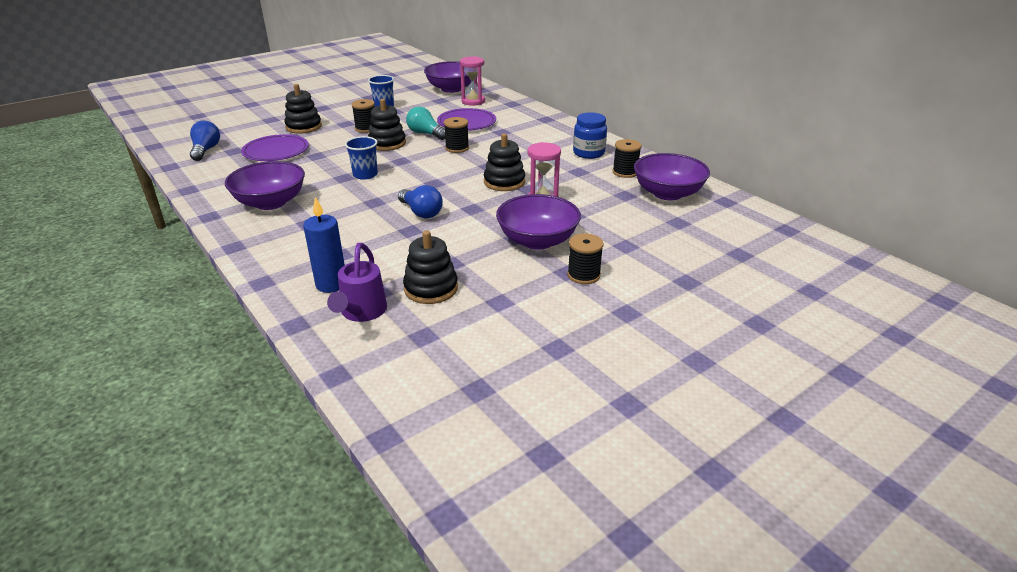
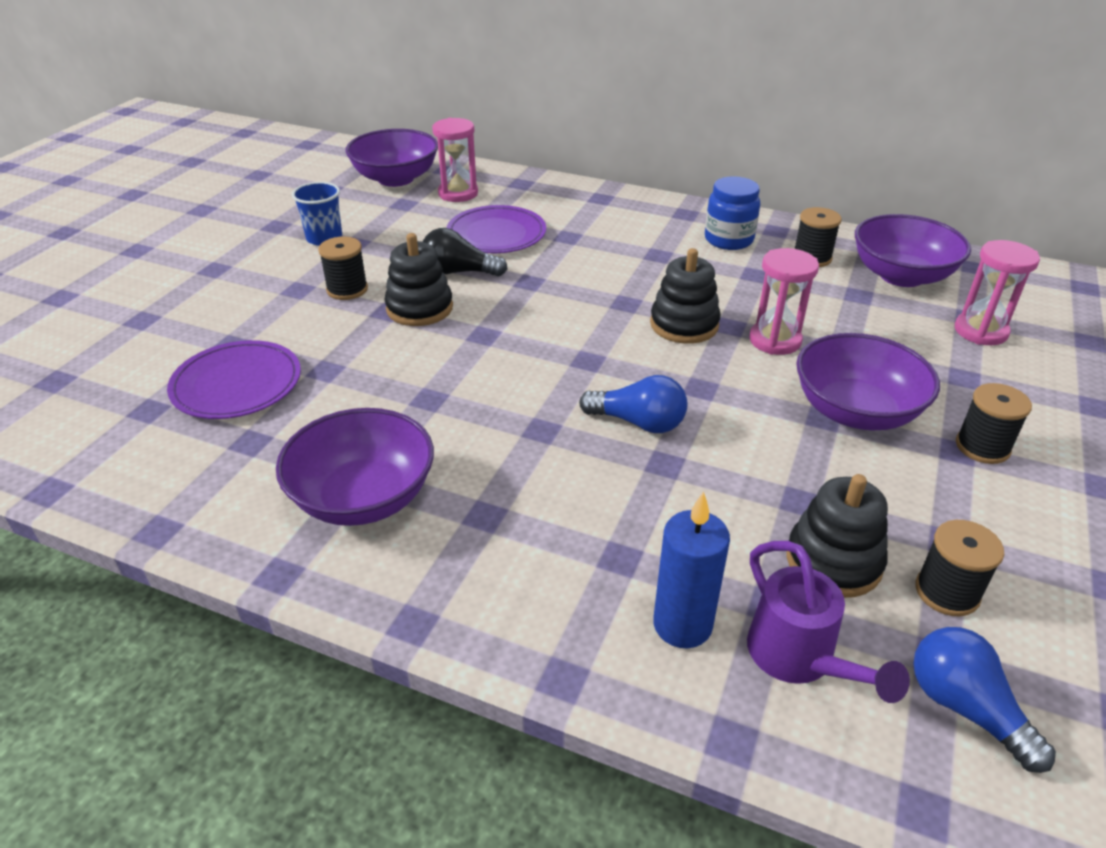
camera: 30 degrees left, 5 degrees up
(206, 150) = (86, 427): blue light bulb -> blue light bulb (965, 708)
(304, 127) = (228, 317): black stacking toy -> none
(365, 175) = (460, 381): blue cup -> none
(425, 134) = (459, 272): turquoise light bulb -> black light bulb
(457, 148) = (540, 285): black spool -> black spool (947, 592)
(673, 230) = (980, 331): none -> pink hourglass

